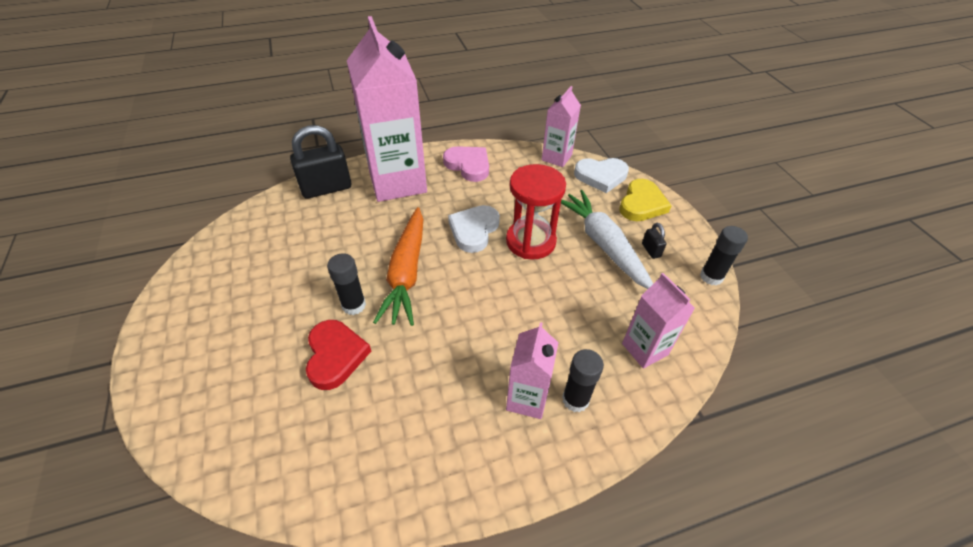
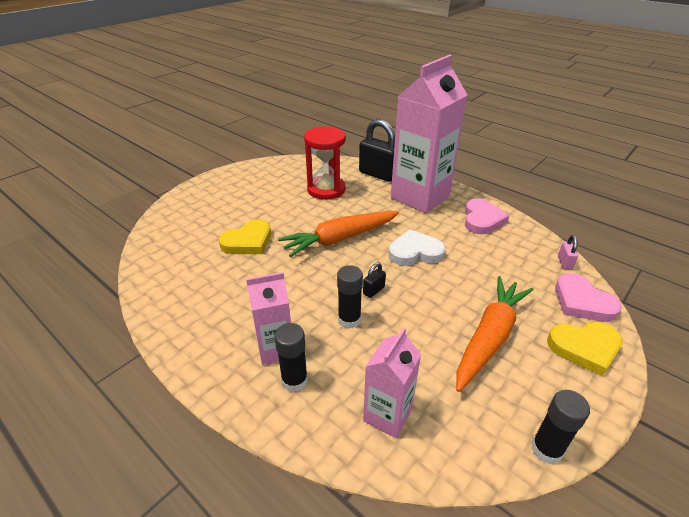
camera: 60 degrees right, 10 degrees down
(335, 356) = (248, 241): red heart -> yellow heart
(354, 305) = (292, 230): black glue stick -> black glue stick (349, 320)
(530, 241) = (438, 287): red hourglass -> red hourglass (326, 190)
(556, 157) = (564, 263): pink carton -> pink padlock
(601, 176) = (582, 302): white heart -> pink heart
(603, 244) = (489, 337): white carrot -> orange carrot
(651, 250) = (524, 378): black padlock -> black padlock (373, 290)

